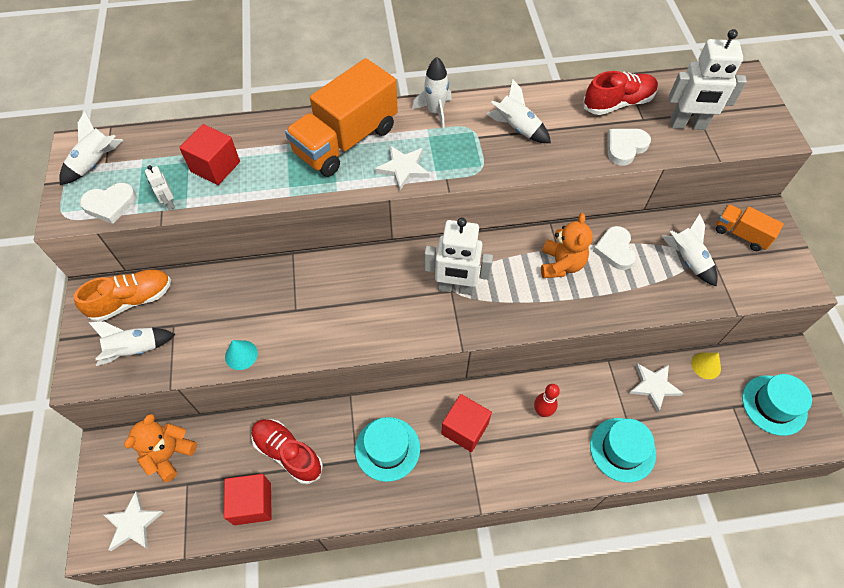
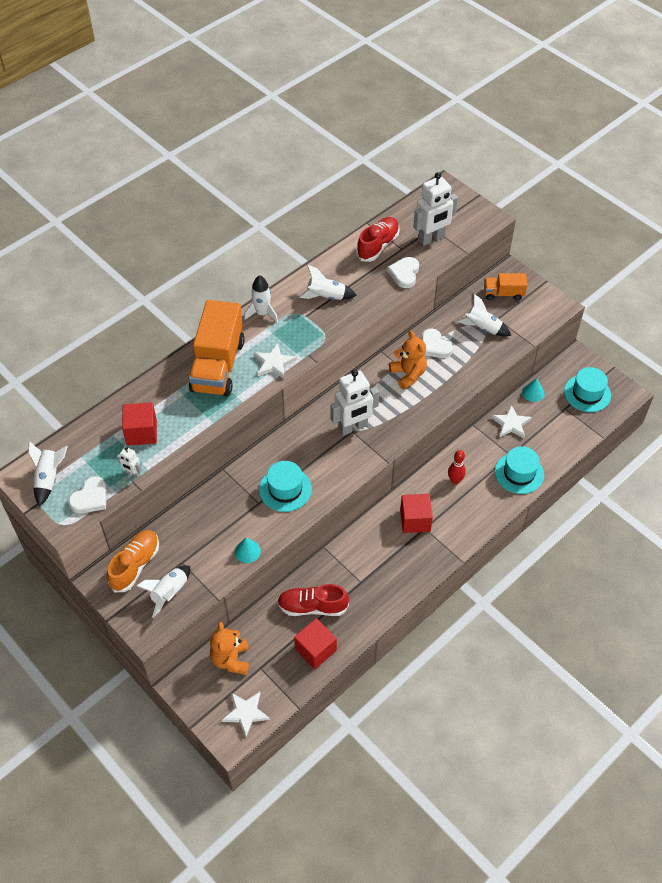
camera: 35 degrees left, 5 degrees down
(387, 448) = (375, 563): turquoise hat -> turquoise hat (285, 489)
(706, 365) = (533, 392): yellow cone -> turquoise cone

